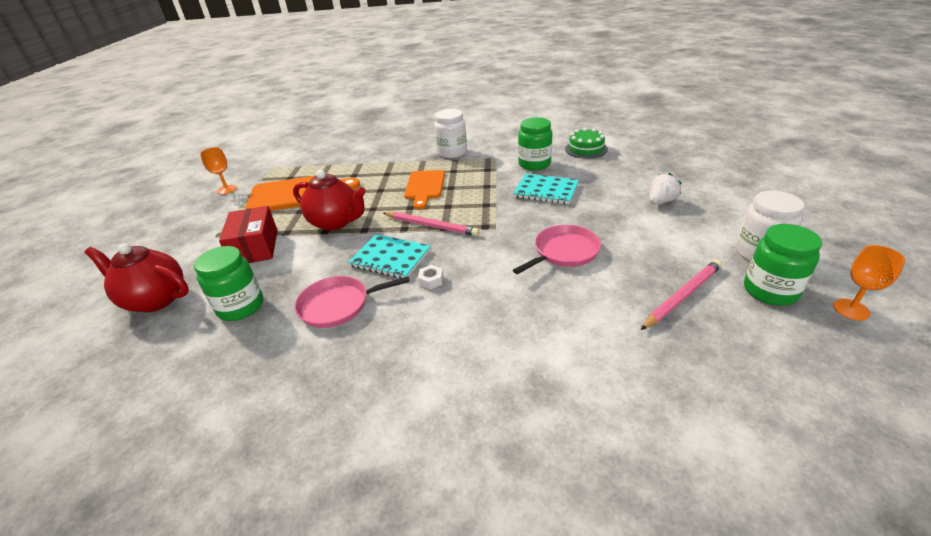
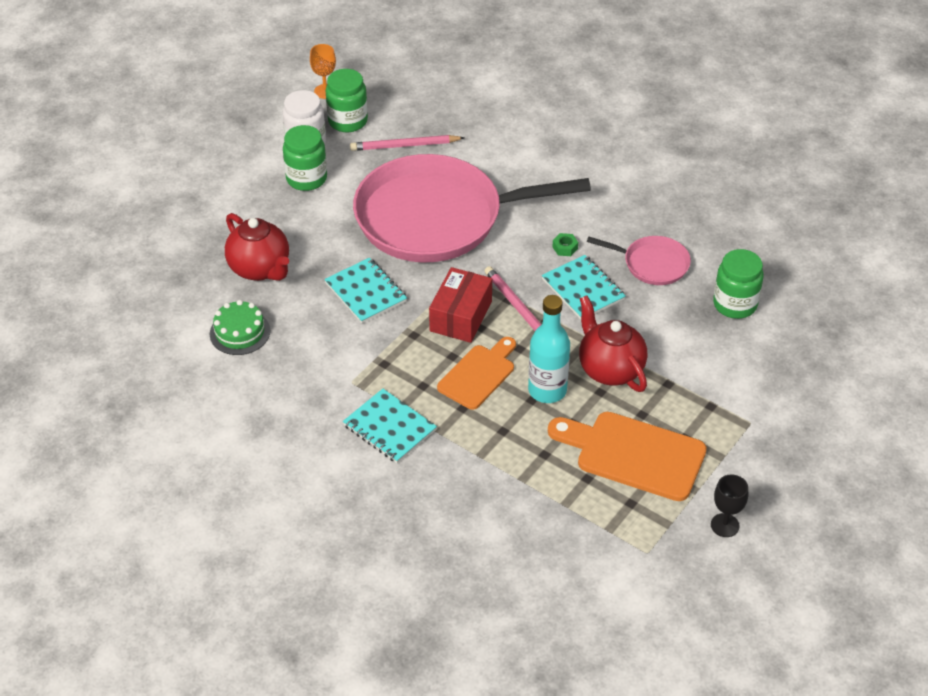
camera: 150 degrees left, 10 degrees up
(155, 299) = (814, 354): red teapot -> red teapot (260, 269)
(227, 189) = (725, 525): orange goblet -> black goblet
(255, 247) = (708, 377): red box -> red box (461, 316)
(373, 197) = (547, 390): none -> turquoise bottle
(431, 280) = (565, 248): white nut -> green nut
(452, 152) = (389, 428): white jar -> turquoise notebook
(534, 164) = (326, 341): green jar -> green jar (306, 178)
(563, 252) = (437, 217): pink pan -> pink pan, size x2.30
(660, 202) = (291, 220): white strawberry -> none

